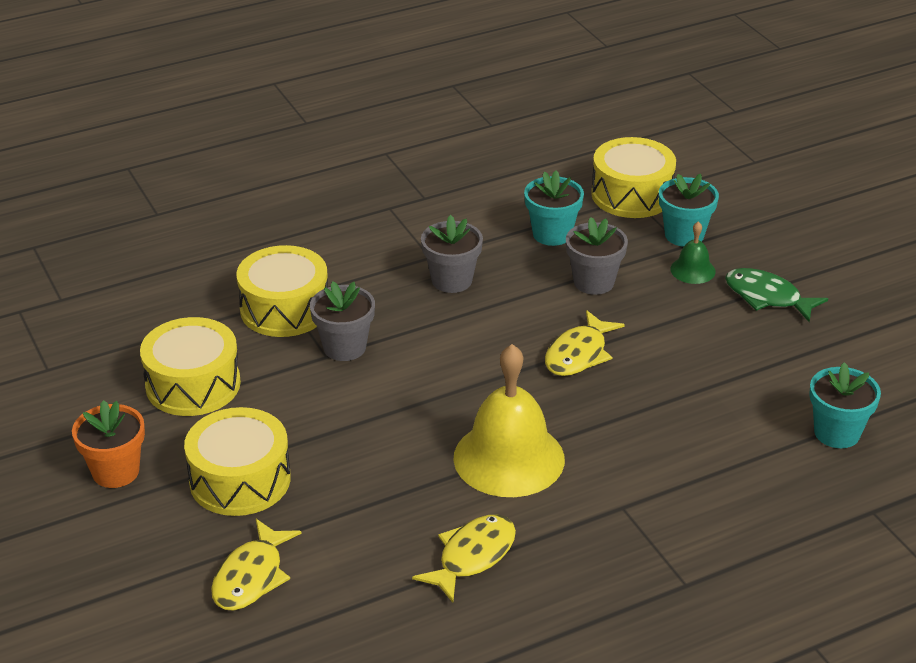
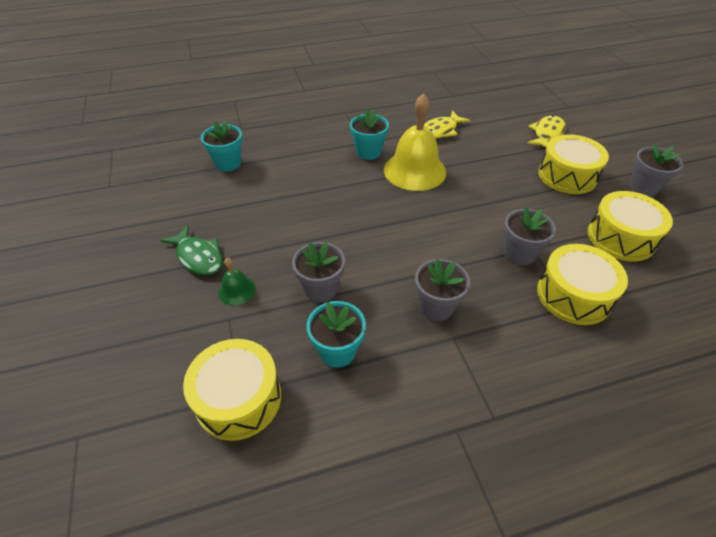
camera: 170 degrees left, 10 degrees up
(115, 471) = (643, 188): orange flower pot -> grey flower pot
(578, 354) = (354, 228): yellow fish -> none
(684, 235) = (220, 332): turquoise flower pot -> turquoise flower pot (368, 152)

